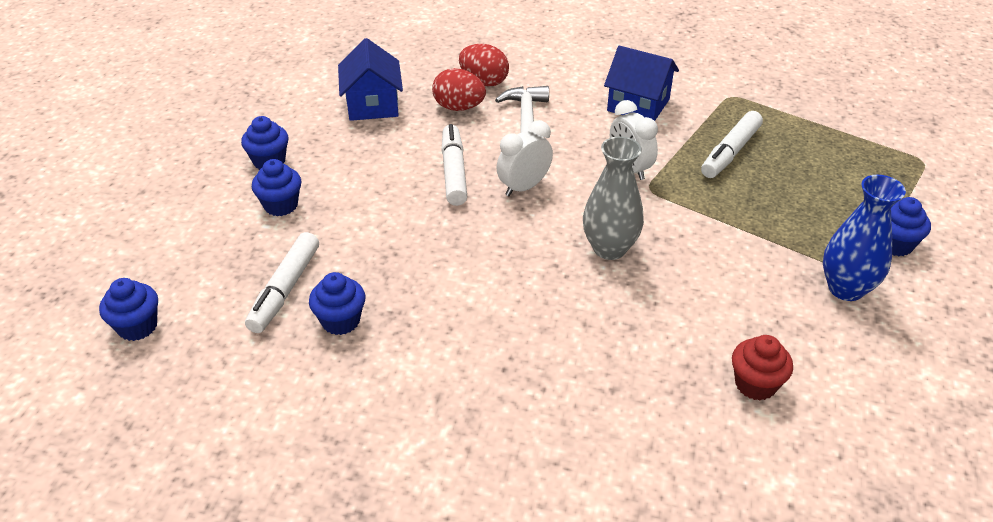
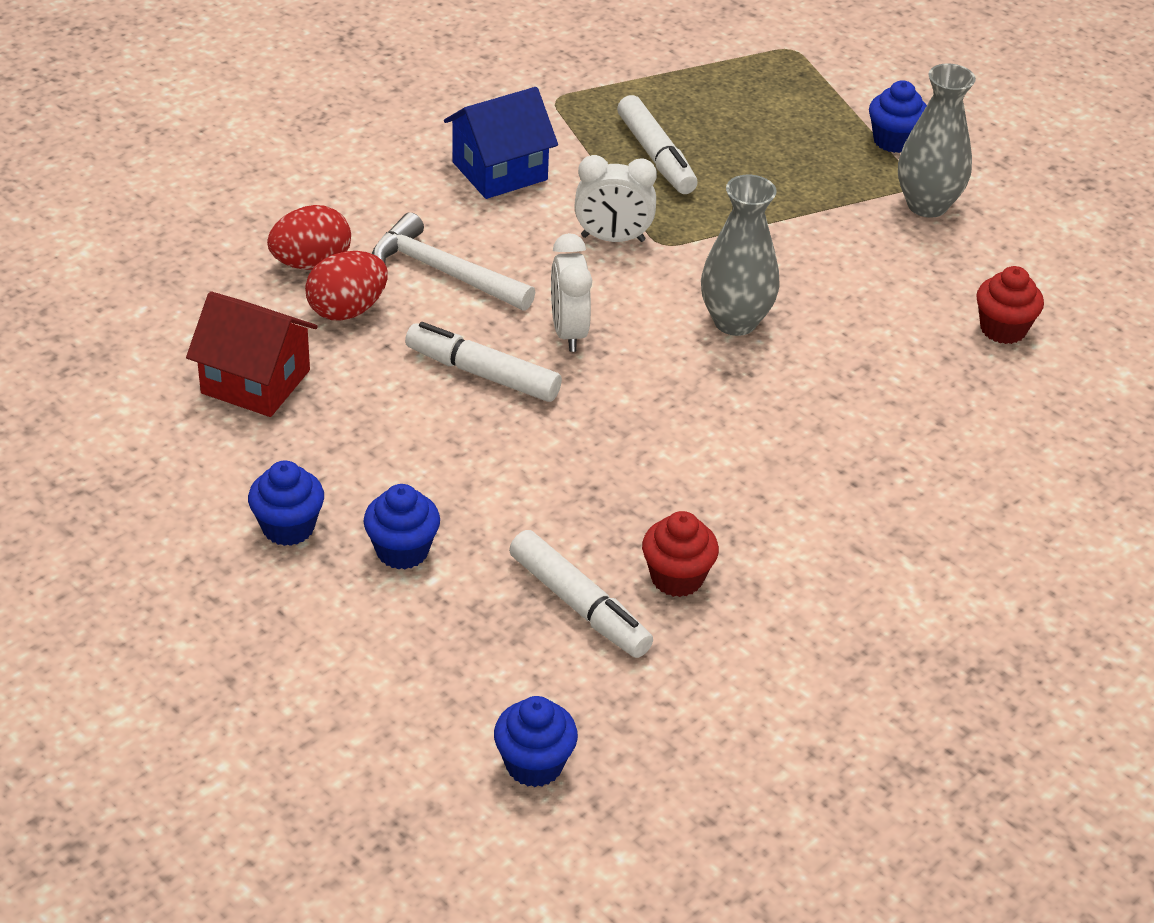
camera: 60 degrees left, 0 degrees up
(341, 321) = (677, 578): blue cupcake -> red cupcake
(372, 105) = (255, 382): blue house -> red house
(845, 288) = (927, 205): blue vase -> grey vase

